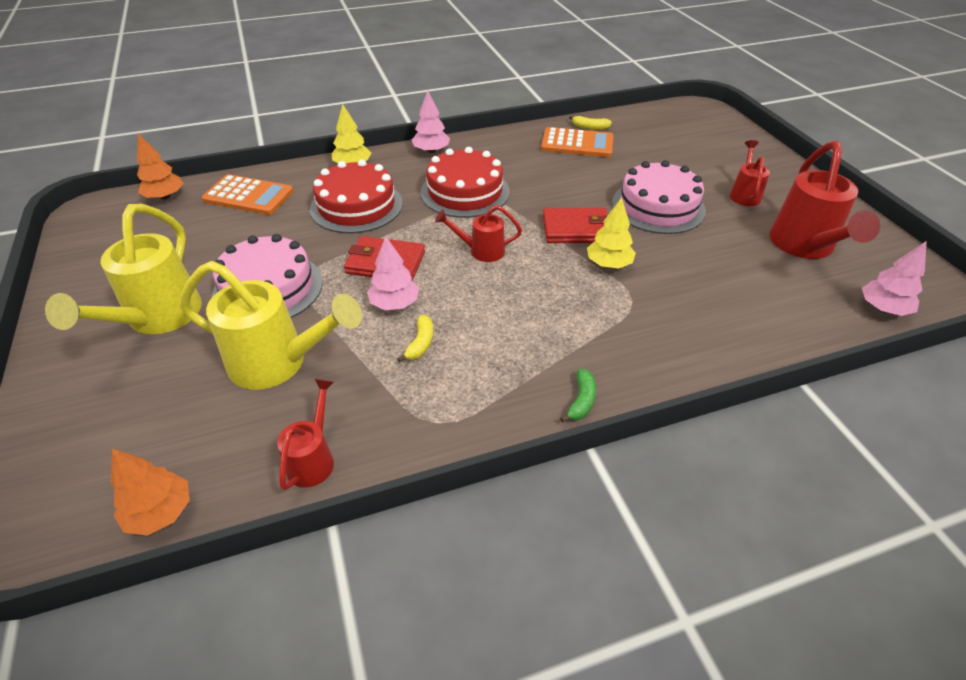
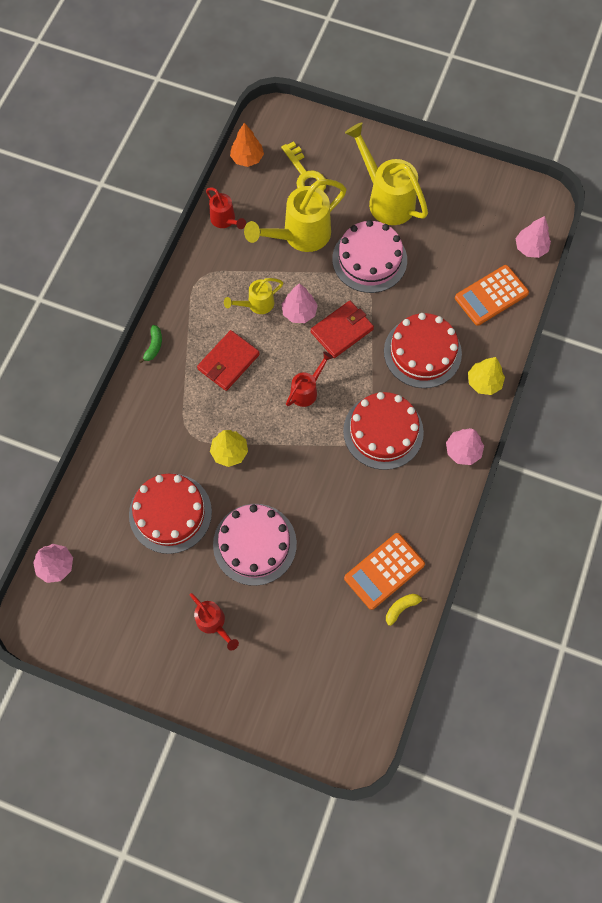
camera: 130 degrees right, 25 degrees up
(158, 417) = (305, 175): none -> yellow key
(165, 197) = (530, 248): orange tree -> pink tree
(421, 343) = (256, 304): yellow banana -> yellow watering can
(576, 229) = (278, 465): red wallet -> red wallet (228, 362)
(581, 400) = (154, 346): green banana -> green banana turned 135 degrees counterclockwise
(716, 266) = (170, 513): none -> red cake
(804, 247) = (134, 590): red watering can -> none

